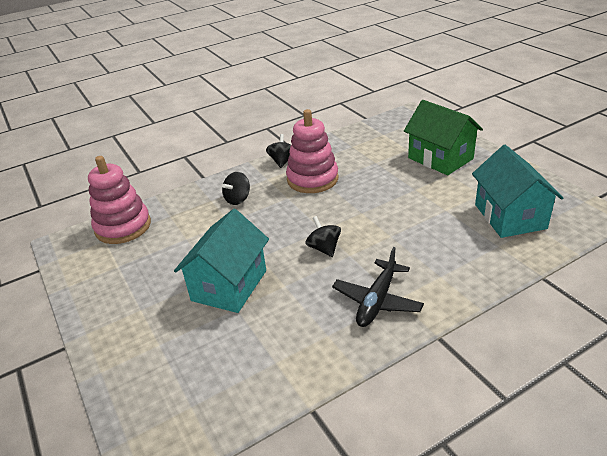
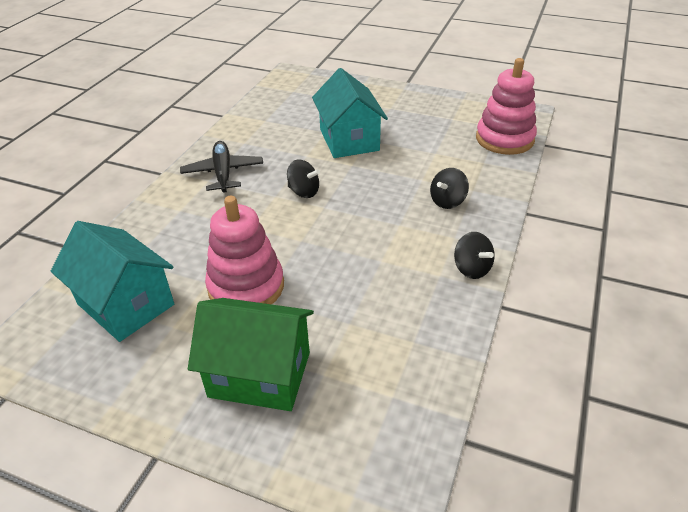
camera: 140 degrees right, 5 degrees up
(238, 199) = (447, 201): black spinning top -> black spinning top turned 135 degrees counterclockwise
(312, 179) = (401, 259): pink stacking toy -> pink stacking toy (246, 286)

